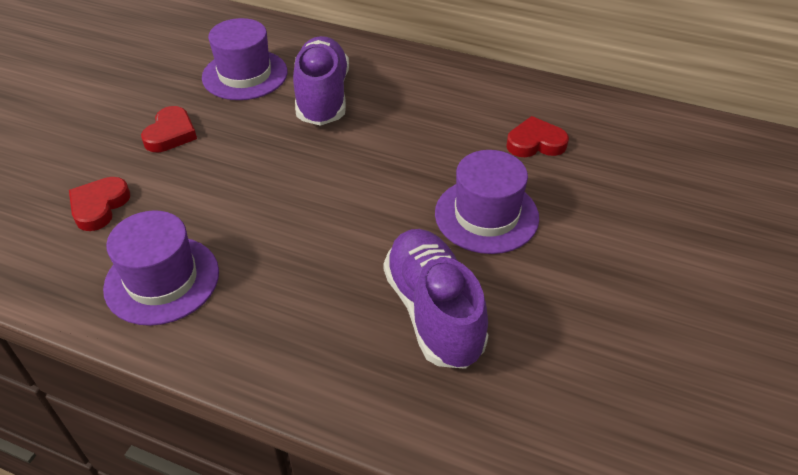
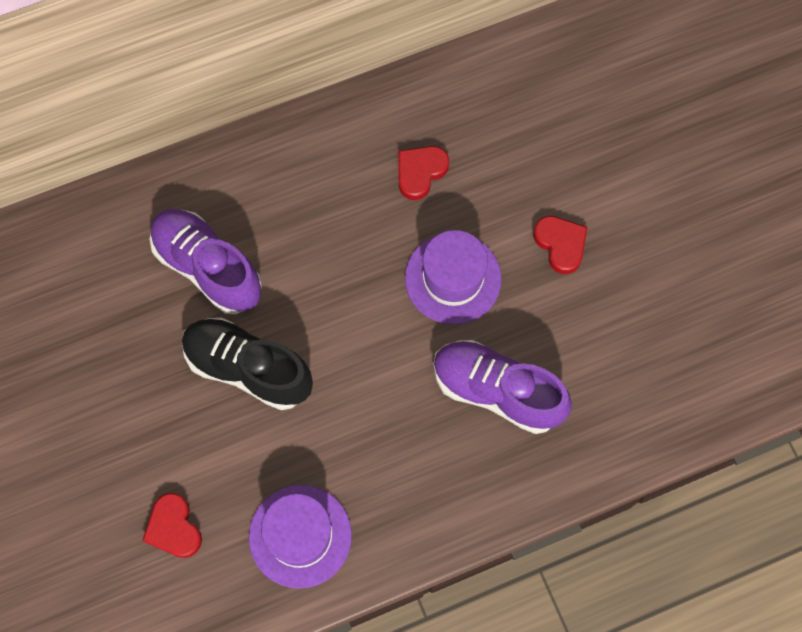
camera: 45 degrees left, 25 degrees up
(171, 134) = (134, 416): red heart -> red heart (560, 244)
(245, 75) = (111, 300): purple hat -> none
(272, 161) = (248, 368): none -> black shoe

